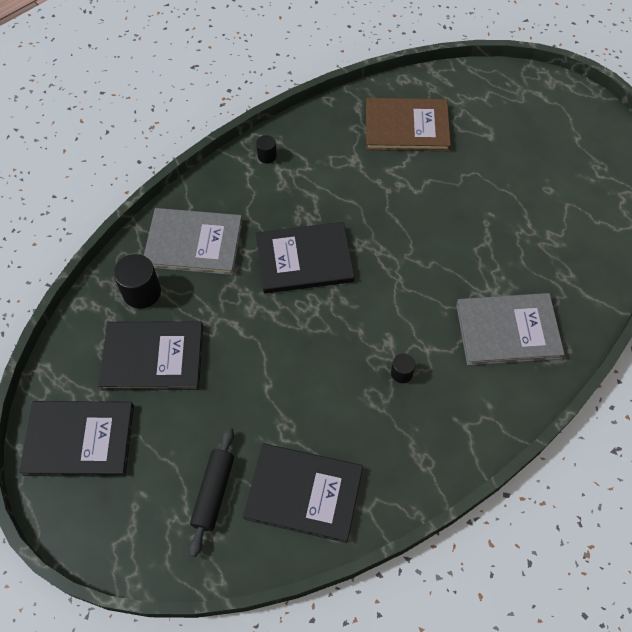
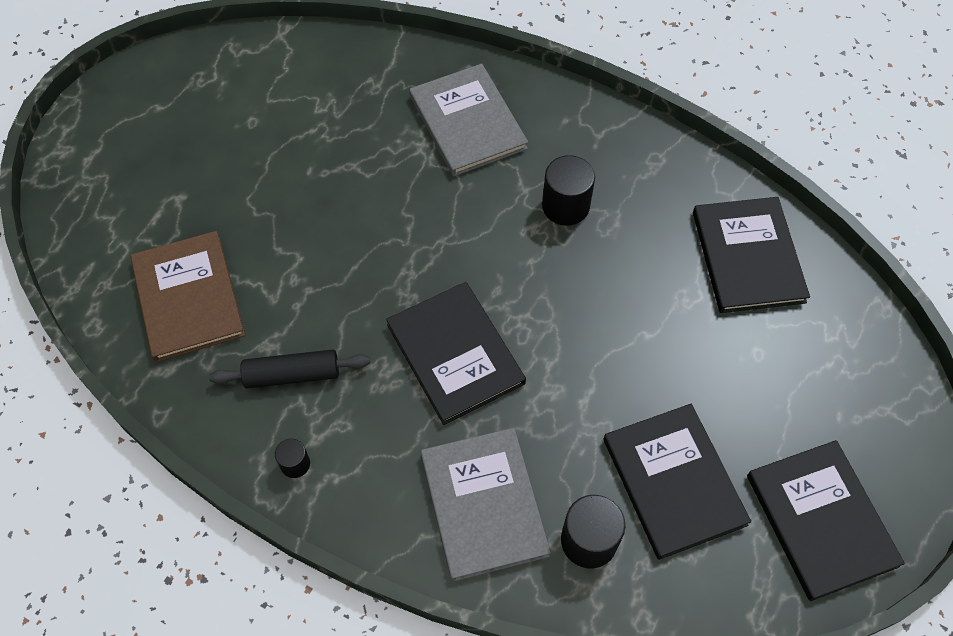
camera: 110 degrees left, 0 degrees up
(214, 493) = (796, 343): black rolling pin -> black rolling pin (292, 374)
(401, 373) = (565, 206): black cylinder -> black cylinder, size x1.82

